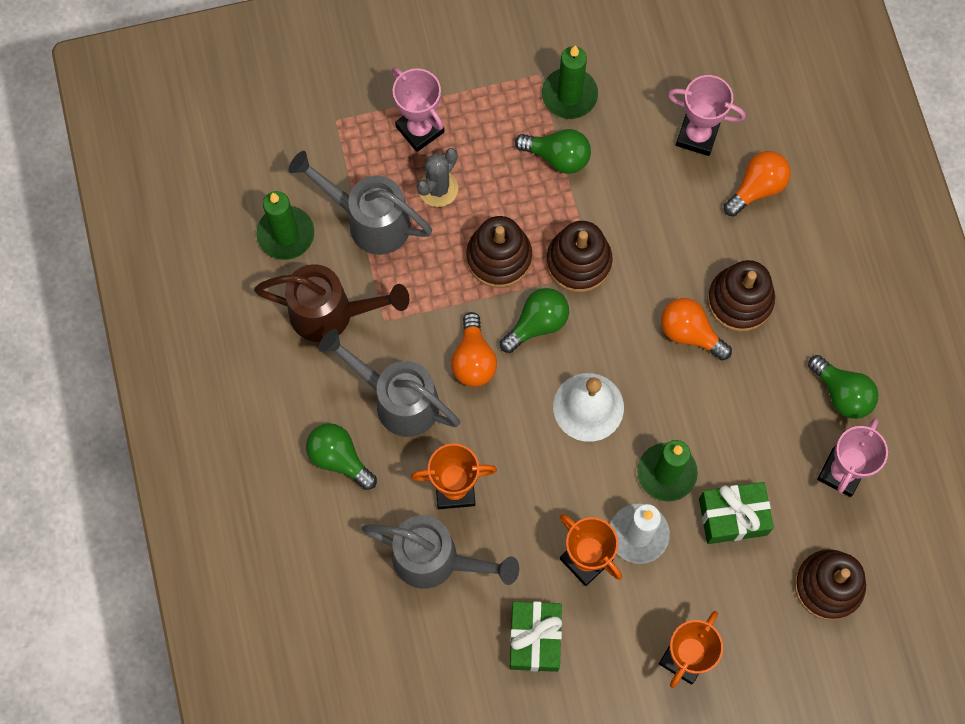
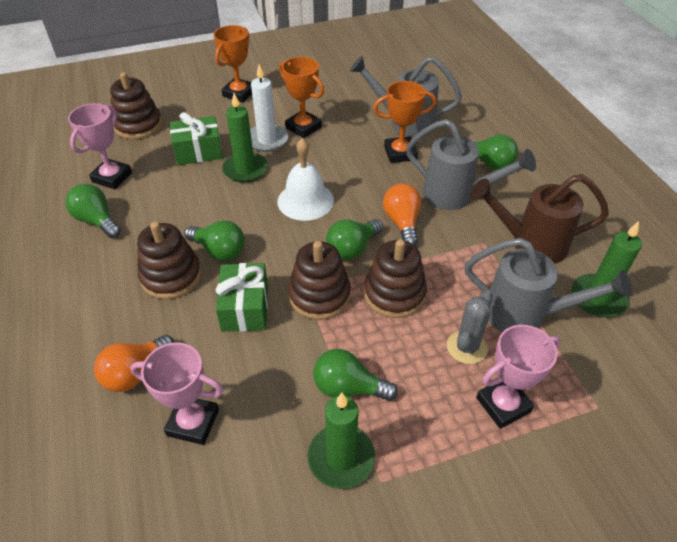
camera: 175 degrees right, 25 degrees down
(420, 129) = (503, 404): pink trophy -> pink trophy turned 75 degrees counterclockwise
(534, 639) = (334, 95): green gift -> green gift (245, 308)
(690, 333) = (219, 251): orange light bulb -> green light bulb

